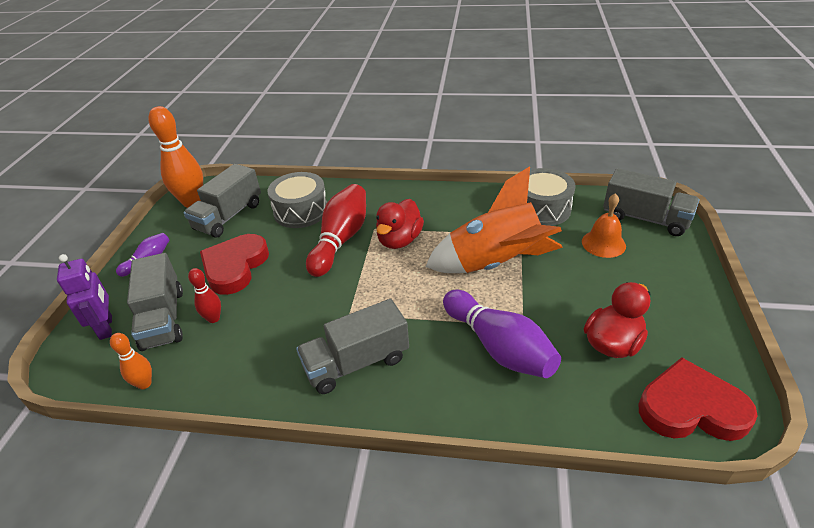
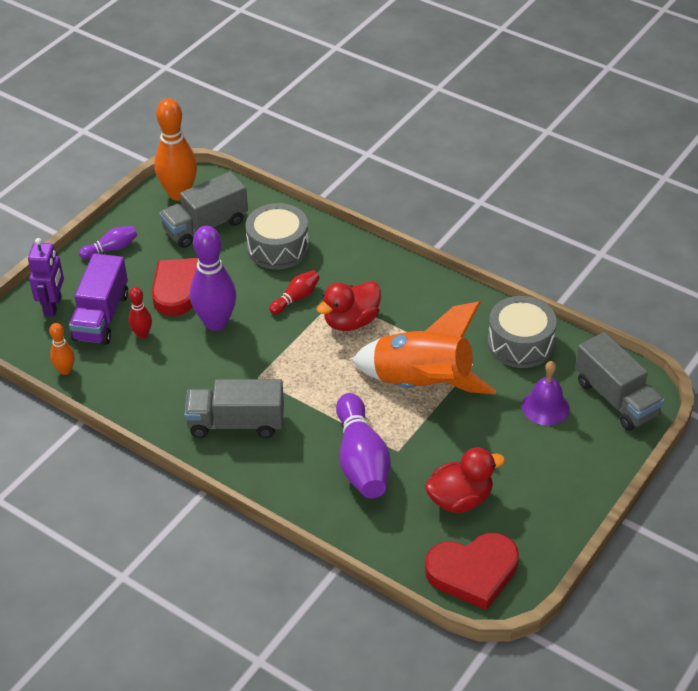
camera: 25 degrees right, 5 degrees up
(163, 318) = (101, 317): grey truck -> purple truck
(281, 283) = (216, 323): none -> purple bowling pin
(341, 240) = (296, 298): red bowling pin -> red bowling pin, size x0.51
(603, 243) = (545, 407): orange bell -> purple bell
(691, 408) = (473, 572): red heart -> red heart turned 135 degrees clockwise

